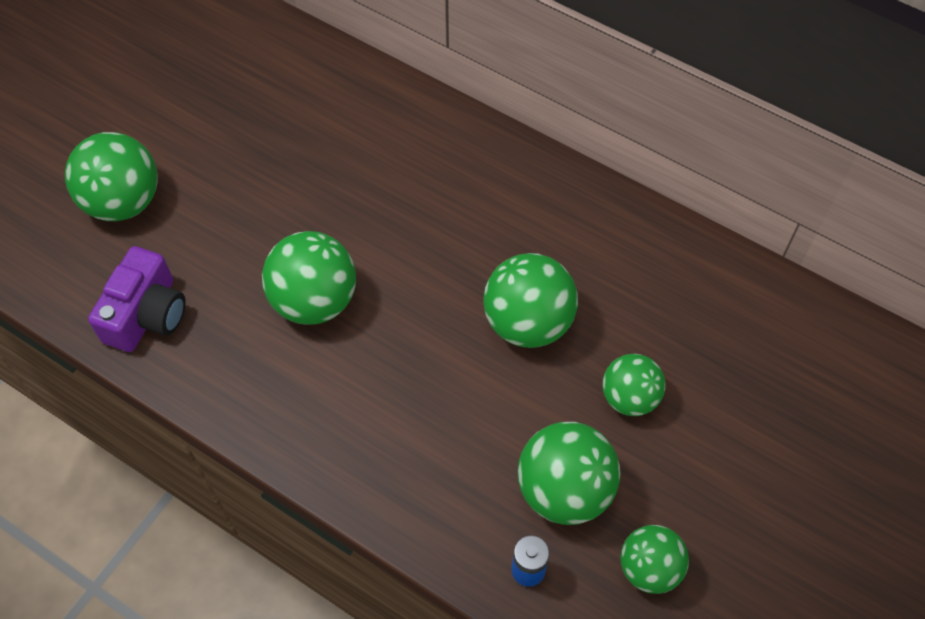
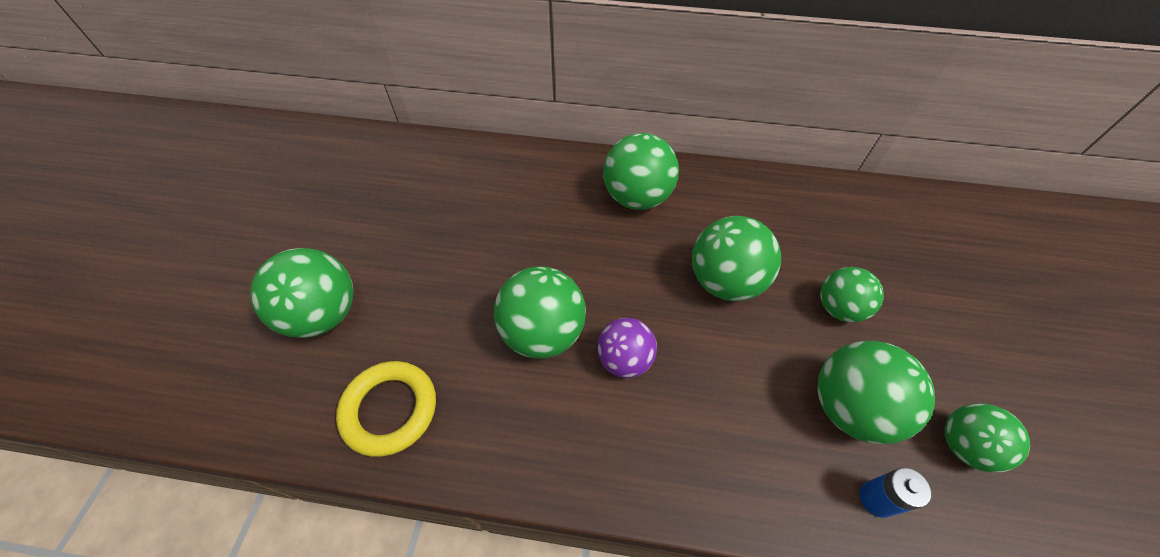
camera: 25 degrees left, 5 degrees down
(146, 314) = (390, 409): purple camera -> yellow ring
(377, 357) = (624, 359): none -> purple ball
(495, 193) = (636, 197): none -> green ball

